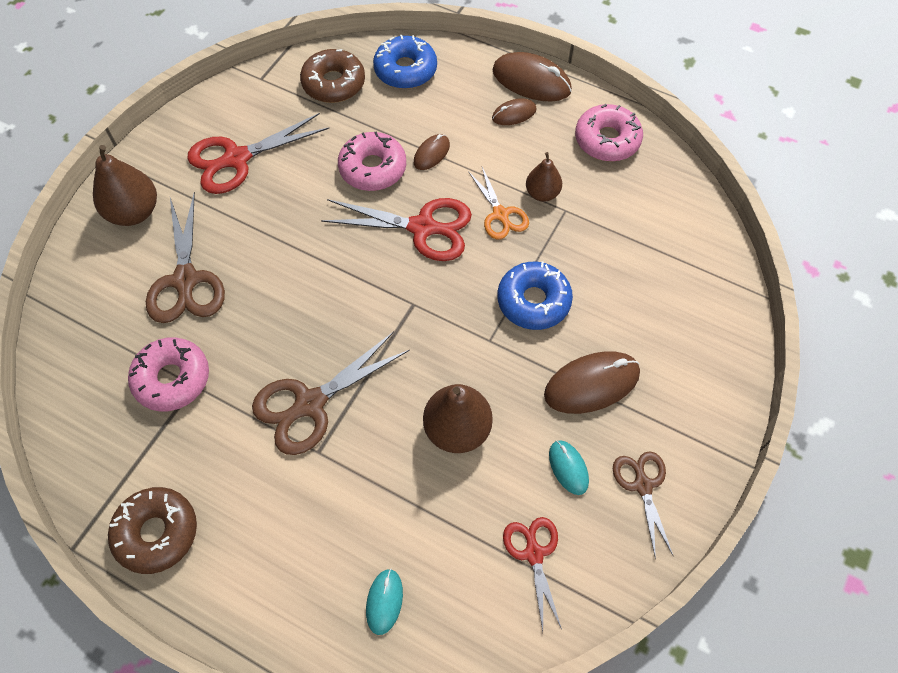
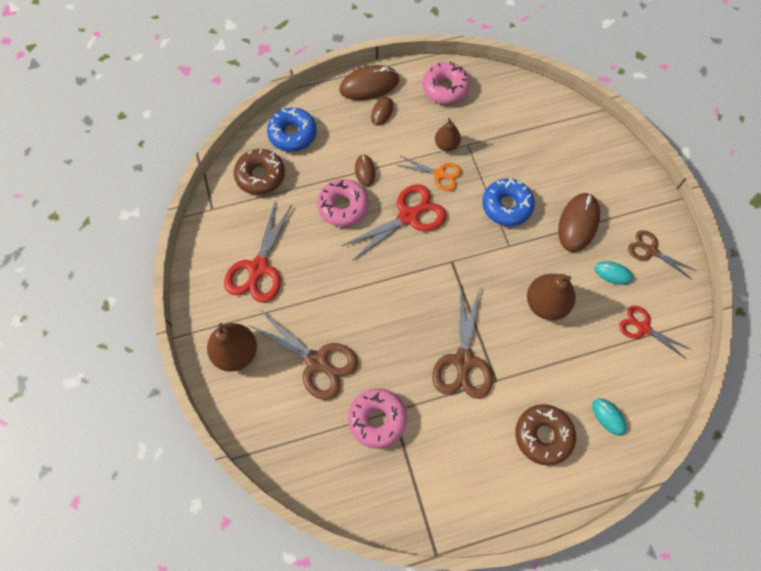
camera: 45 degrees left, 5 degrees up
(156, 533) = (468, 500): brown donut -> brown donut (543, 436)

